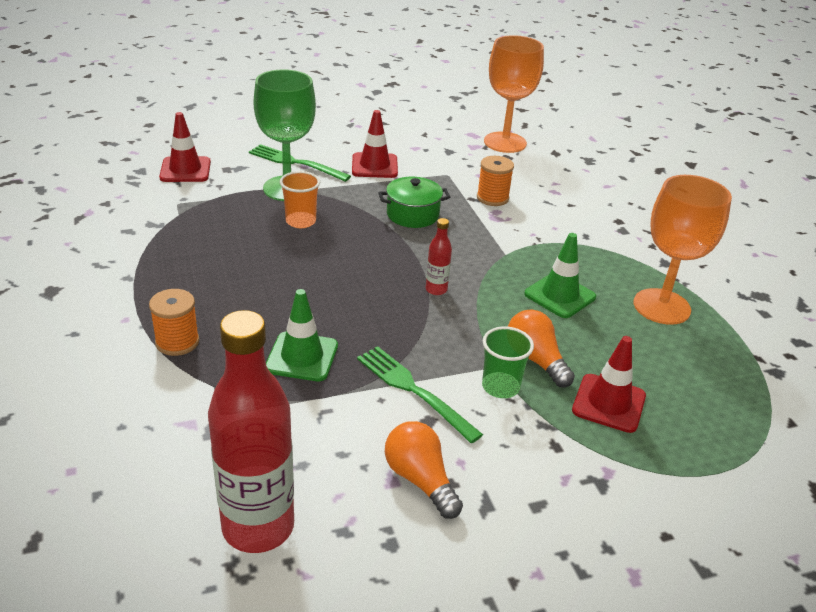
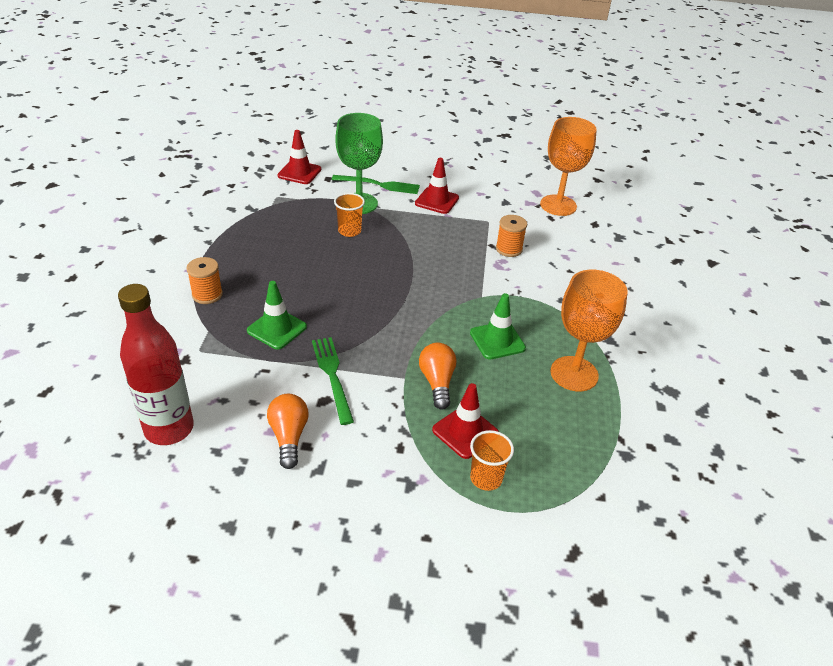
camera: 25 degrees right, 5 degrees up
(295, 163) = (379, 185): green fork -> green fork turned 135 degrees clockwise
(412, 214) = (435, 246): green pot -> none
(436, 290) = (406, 309): red bottle -> none
(500, 387) = (395, 393): green cup -> none
(670, 445) = (486, 478): none -> orange cup

